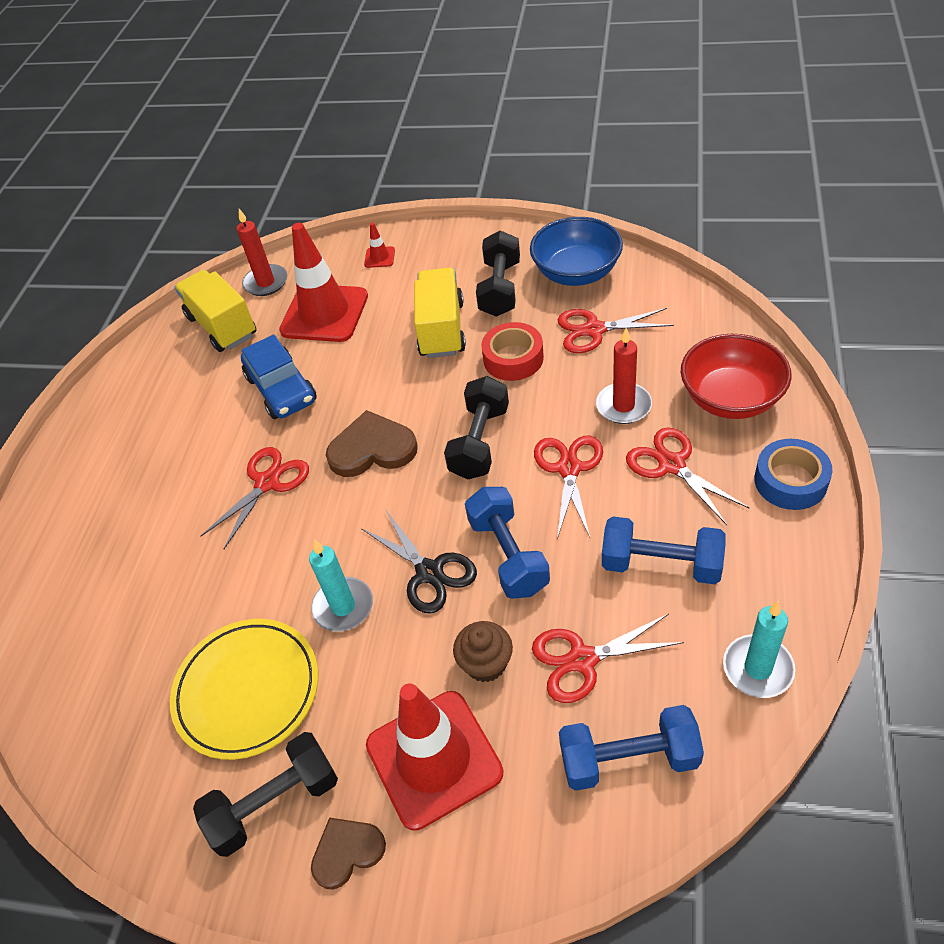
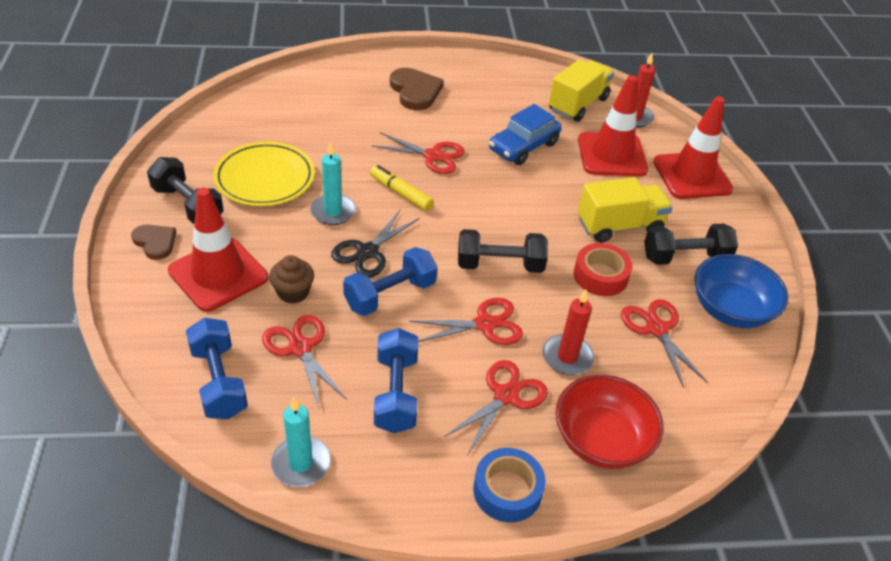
camera: 65 degrees right, 5 degrees down
(329, 526) = (401, 193): none -> yellow marker
(372, 449) = (477, 204): brown heart -> brown heart (415, 91)
(379, 257) = (692, 176): red traffic cone -> red traffic cone, size x2.47

